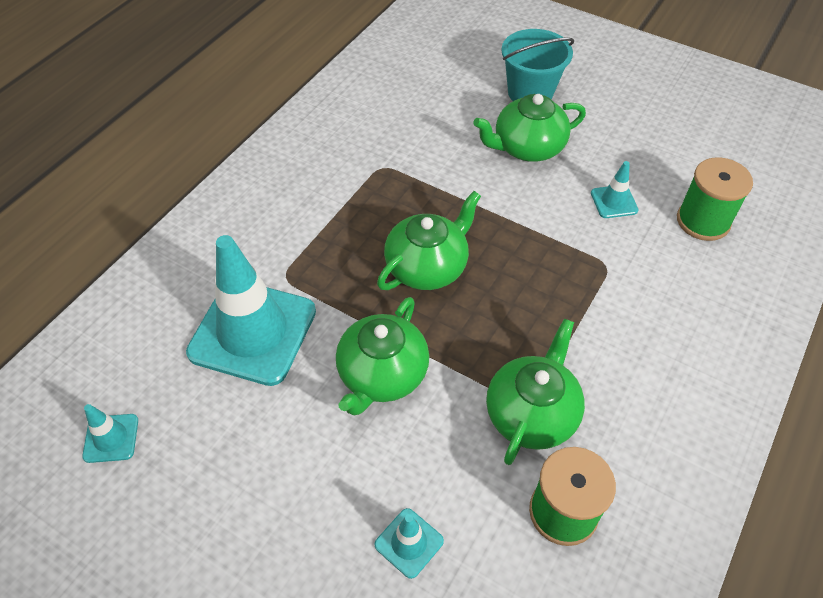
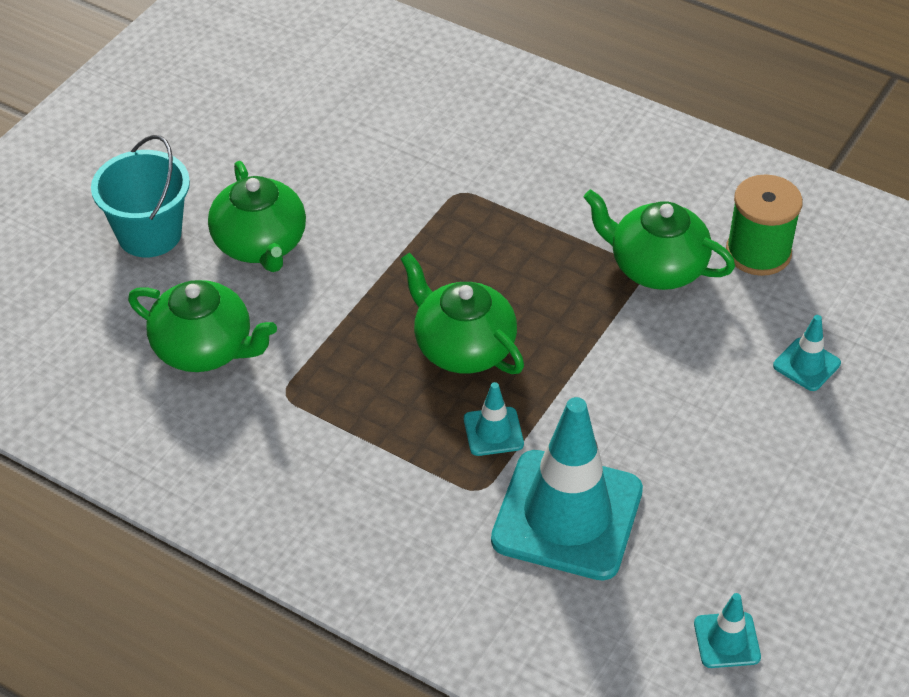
camera: 90 degrees left, 5 degrees down
(382, 375) = (619, 388): green teapot -> green teapot (204, 349)
(614, 202) = (362, 175): turquoise traffic cone -> turquoise traffic cone (493, 432)
(703, 221) = (395, 107): green spool -> none

